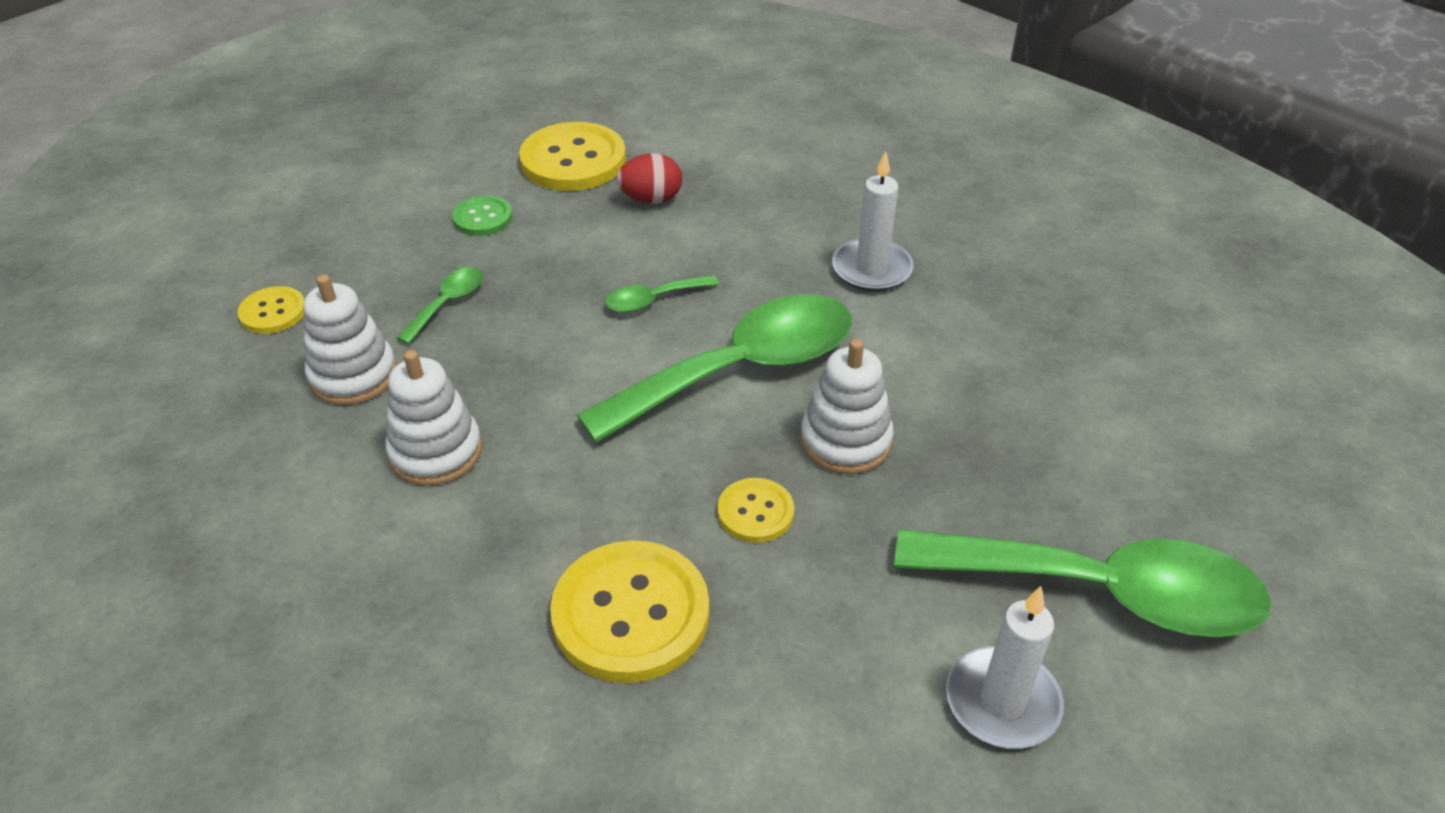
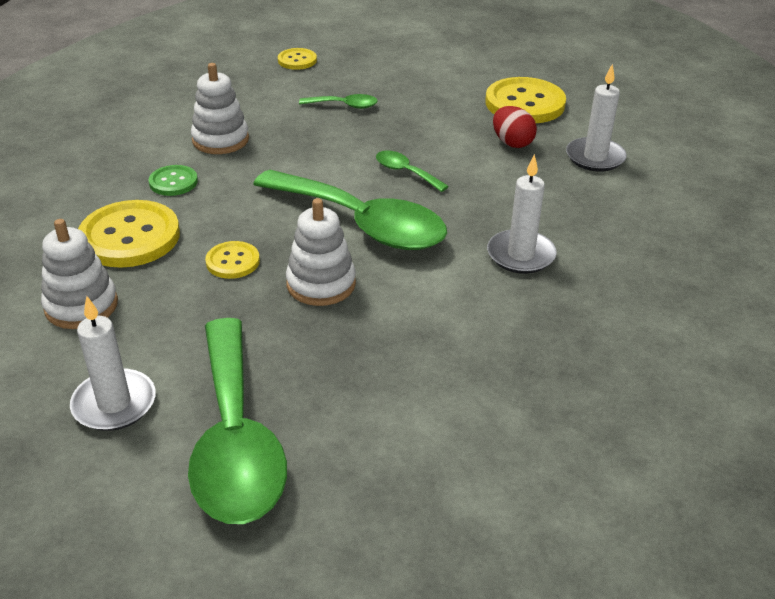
camera: 65 degrees right, 5 degrees down
(353, 375) = (264, 98): white stacking toy -> white stacking toy (81, 306)
(482, 218) = (433, 92): green button -> green button (173, 182)
(723, 155) = (595, 157): none -> white candle

